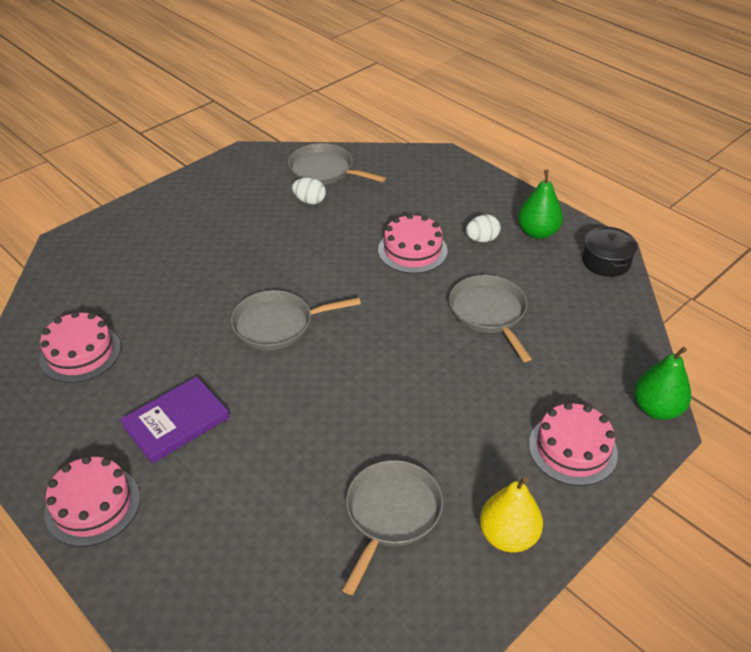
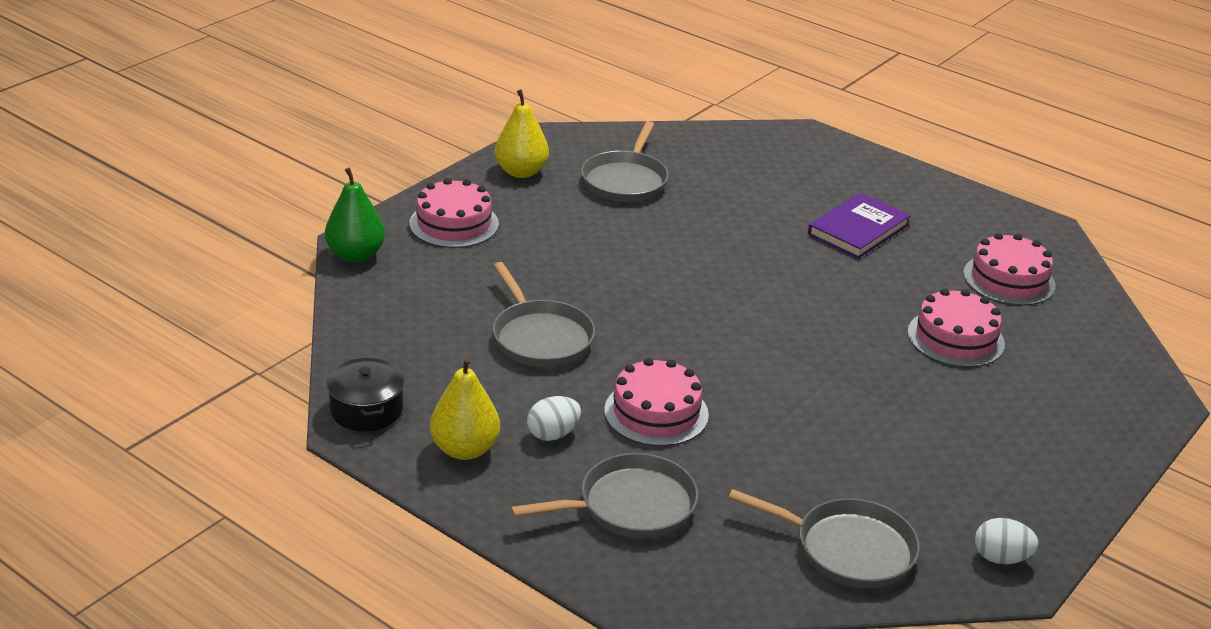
camera: 170 degrees right, 10 degrees down
(92, 505) = (889, 178): pink cake -> pink cake (955, 338)
(277, 325) = (803, 314): grey pan -> grey pan (631, 505)
(309, 201) = (845, 485): white egg -> white egg (1001, 558)
(537, 233) = (465, 449): green pear -> yellow pear

